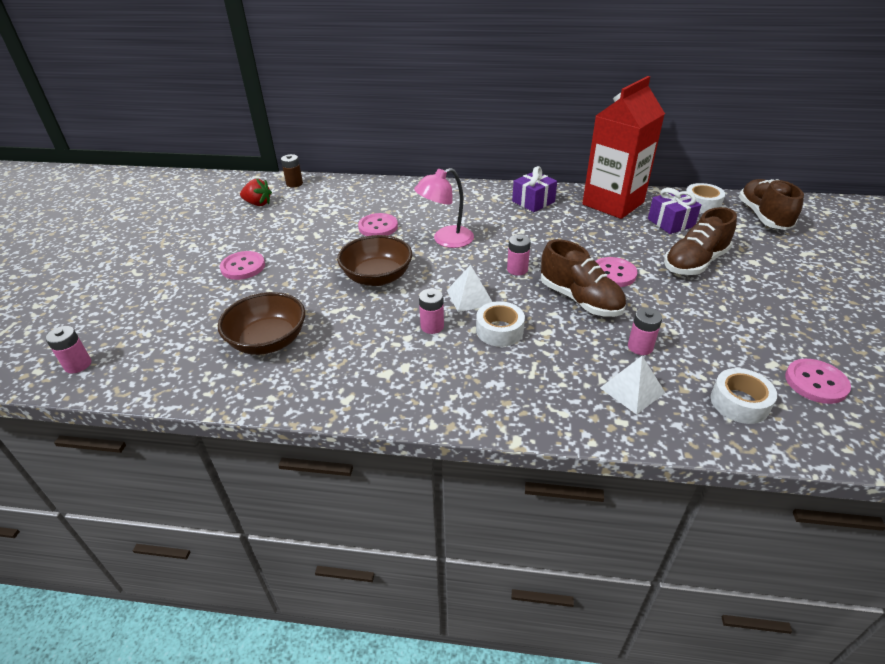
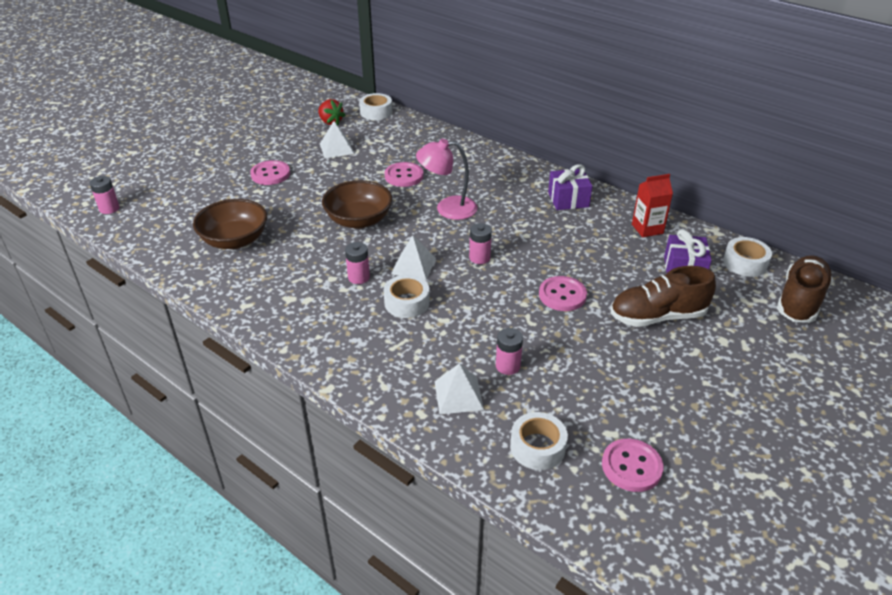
camera: 30 degrees right, 0 degrees up
(288, 224) = (336, 148): none -> white pyramid
(294, 183) = (376, 112): brown battery -> white tape
(580, 299) = (503, 305): brown shoe -> none
(613, 203) = (647, 229): red carton -> red carton, size x0.47

